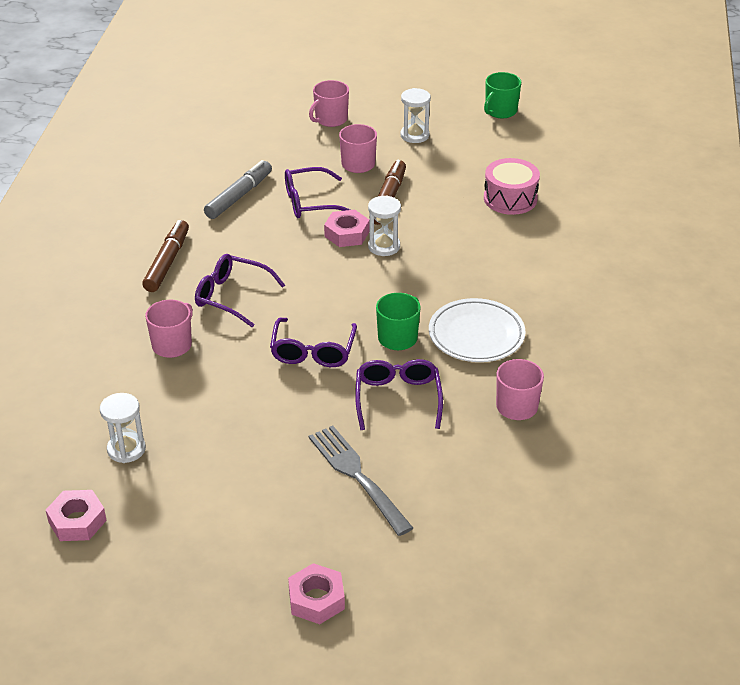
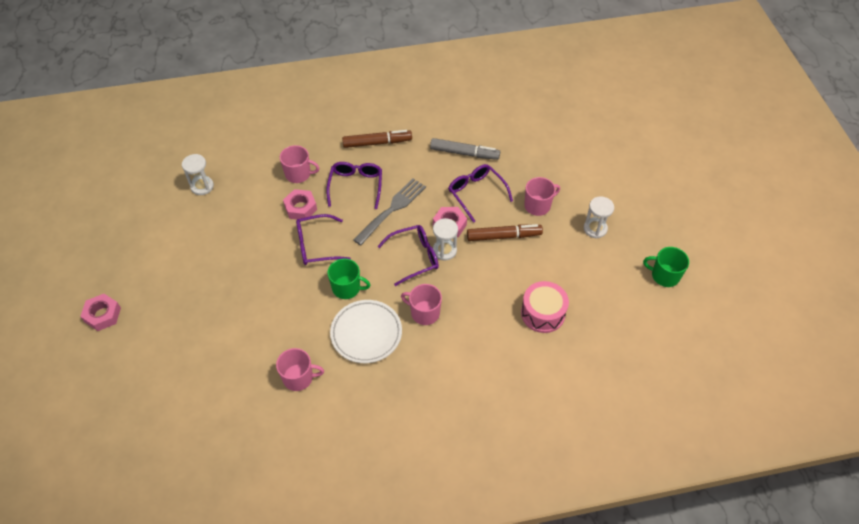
camera: 70 degrees right, 15 degrees up
(77, 521) = (142, 187): pink nut -> pink nut (300, 208)
(330, 119) = (586, 172): pink mug -> pink mug (424, 313)
(358, 477) = (207, 305): grey fork -> grey fork (391, 210)
(398, 399) = (284, 306): purple glasses -> purple glasses (414, 257)

